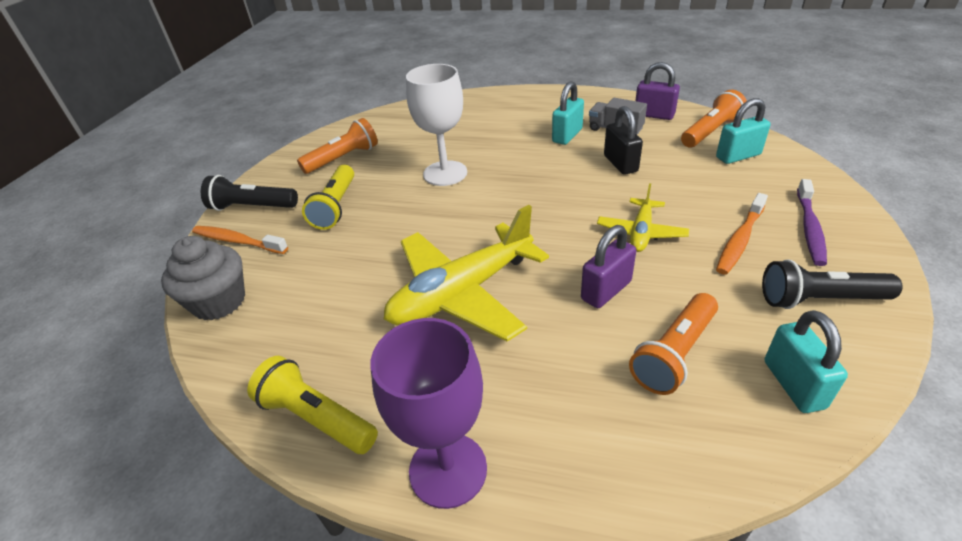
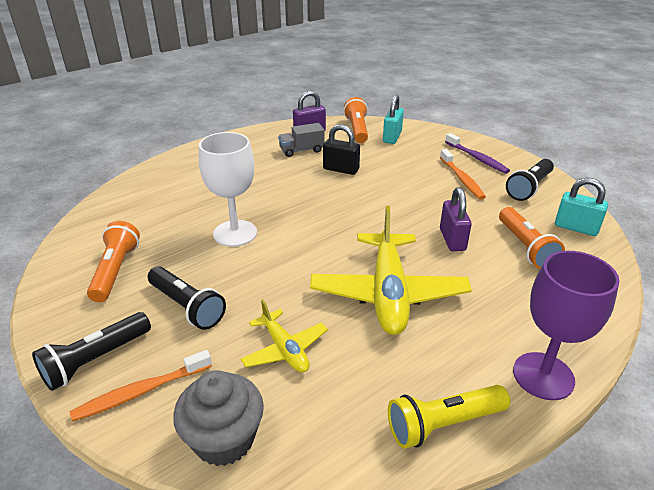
camera: 55 degrees left, 5 degrees down
(335, 207) = (187, 307): yellow flashlight -> black flashlight
(567, 135) = (277, 167): turquoise padlock -> none
(641, 232) = (416, 201): yellow plane -> yellow plane (284, 349)

